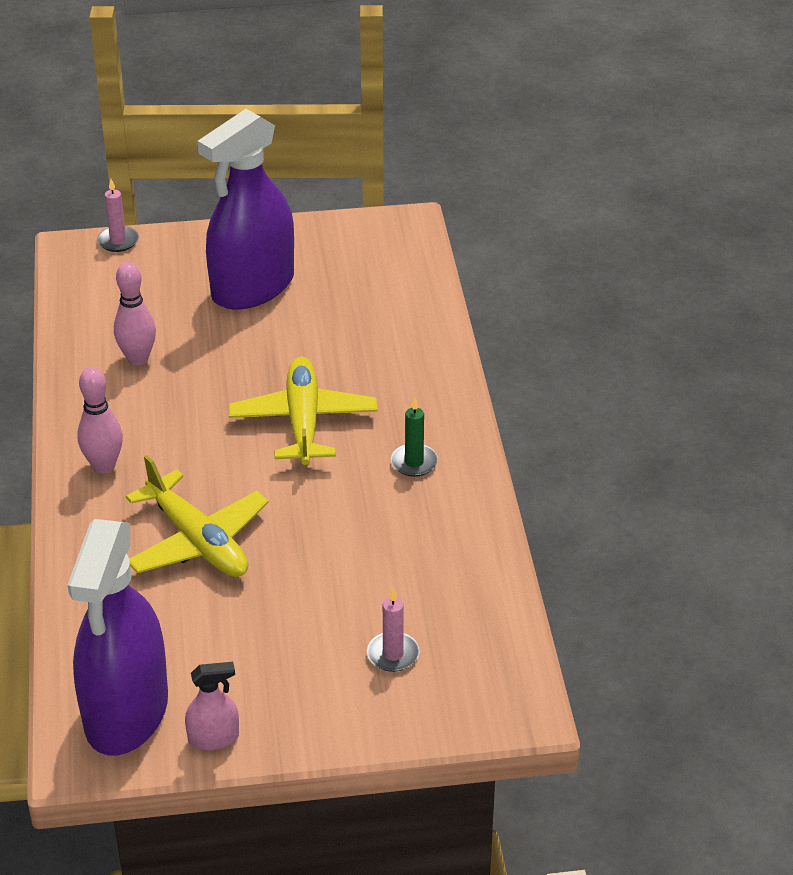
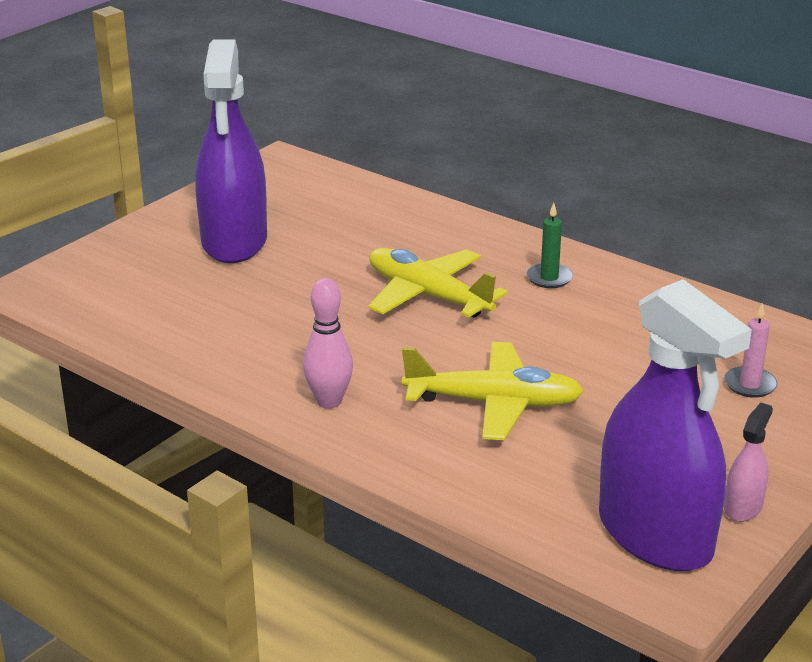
camera: 45 degrees left, 10 degrees down
(118, 241) = (62, 265): pink candle -> none
(138, 359) = (224, 325): pink bowling pin -> none

